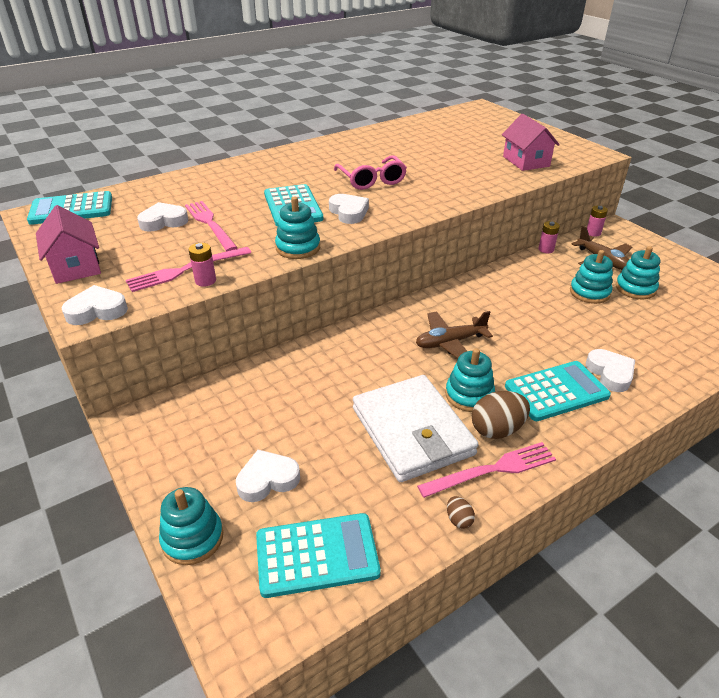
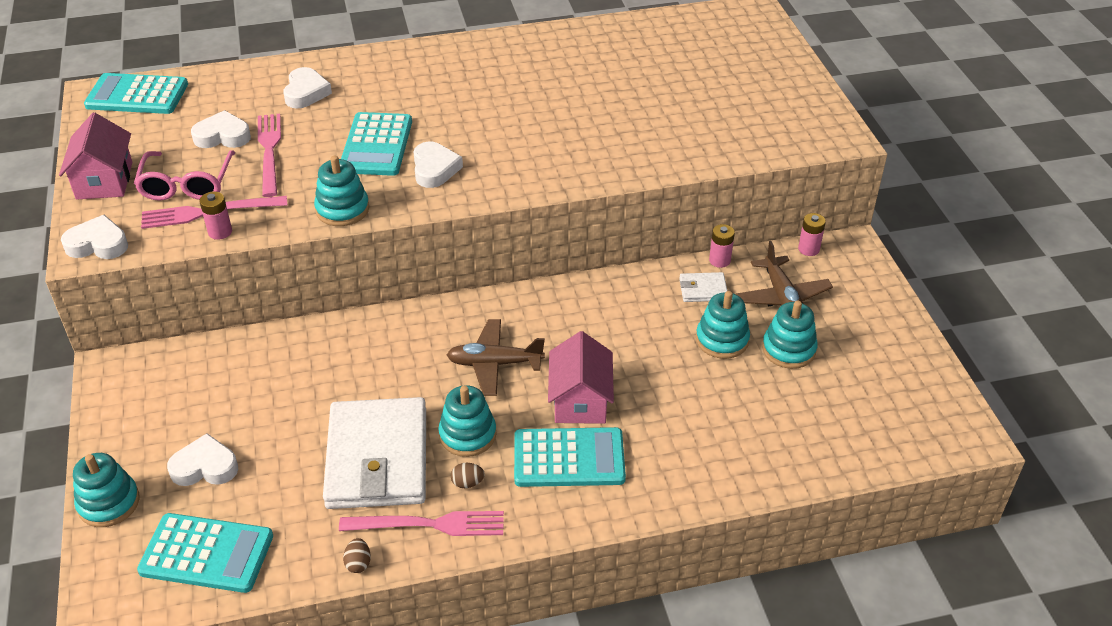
camera: 20 degrees right, 5 degrees up
(371, 180) = (499, 121): pink glasses -> pink glasses (187, 184)
(497, 429) = (467, 483): brown egg -> brown egg, size x0.49
(526, 161) = (726, 131): pink house -> pink house (580, 400)
(551, 267) = (703, 289): none -> white wallet
(610, 373) = (651, 454): white heart -> white heart (306, 92)

